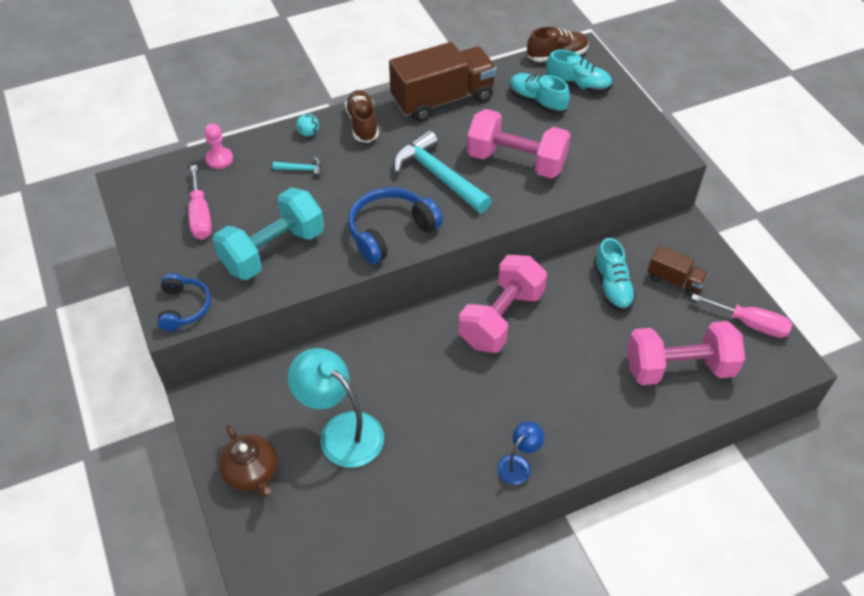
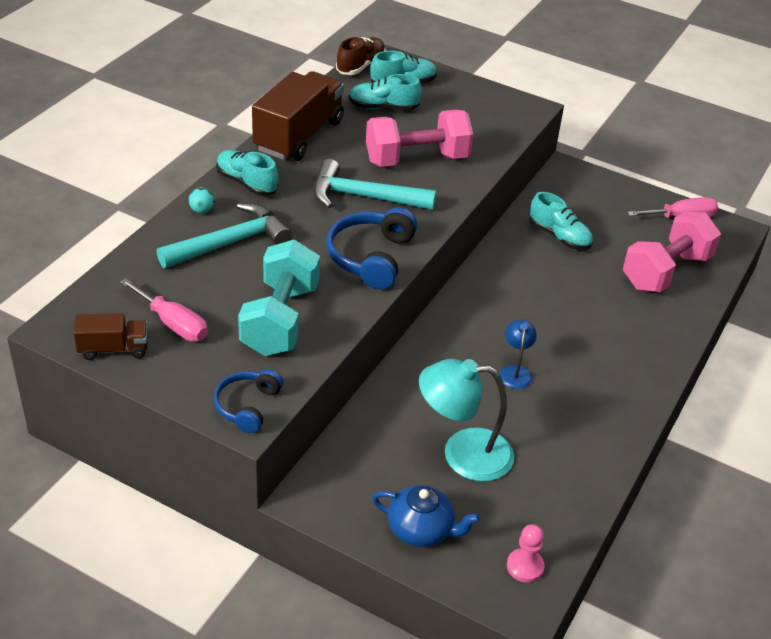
camera: 40 degrees left, 10 degrees down
(184, 307) = (247, 406): blue headphones -> blue headphones turned 120 degrees counterclockwise
(219, 159) = (135, 268): pink pawn -> pink pawn (525, 566)
(252, 472) = (421, 530): brown teapot -> blue teapot
(302, 169) = (231, 242): turquoise hammer -> turquoise hammer, size x2.29
(362, 124) = (247, 183): brown shoe -> turquoise shoe
(501, 318) = (499, 300): pink dumbbell -> none
(518, 464) = (627, 399): blue lamp -> blue lamp (515, 371)
(674, 280) = (599, 211): brown truck -> brown truck (113, 349)

